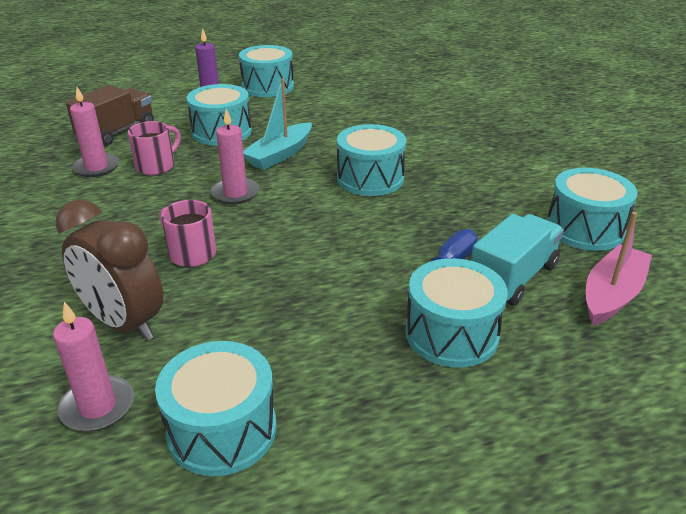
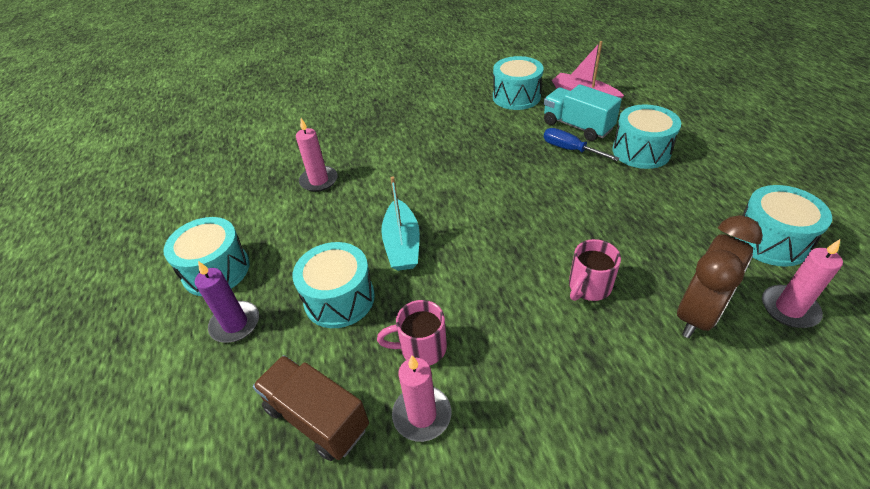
camera: 85 degrees left, 10 degrees up
(156, 166) = (421, 348): pink mug -> pink mug turned 45 degrees counterclockwise
(235, 193) = (481, 269): pink candle -> pink candle (319, 180)
(280, 155) = (402, 244): turquoise boat -> turquoise boat turned 45 degrees clockwise
(370, 178) = (451, 184): turquoise drum -> none

